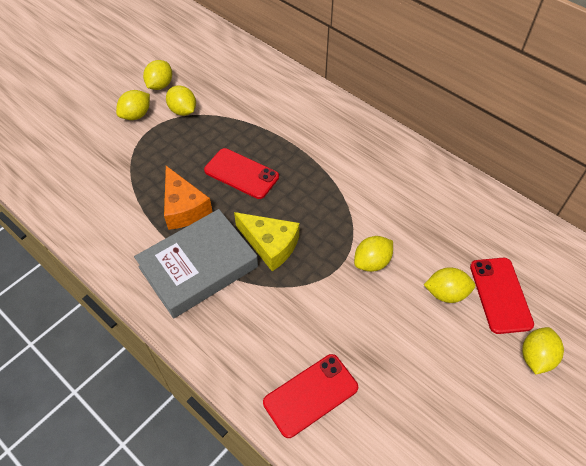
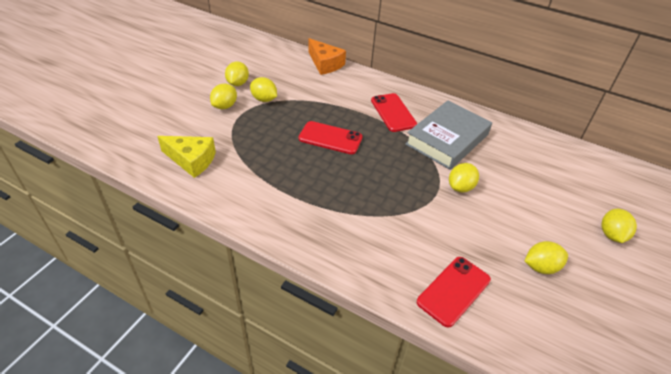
camera: 15 degrees left, 10 degrees down
(184, 208) = (291, 168): orange cheese -> orange cheese (325, 64)
(198, 267) = (321, 209): grey book -> grey book (447, 139)
(270, 245) = (375, 185): yellow cheese -> yellow cheese (191, 160)
(446, 293) = (526, 201): yellow lemon -> yellow lemon (541, 267)
(500, 295) = (566, 196): red phone -> red phone (393, 112)

